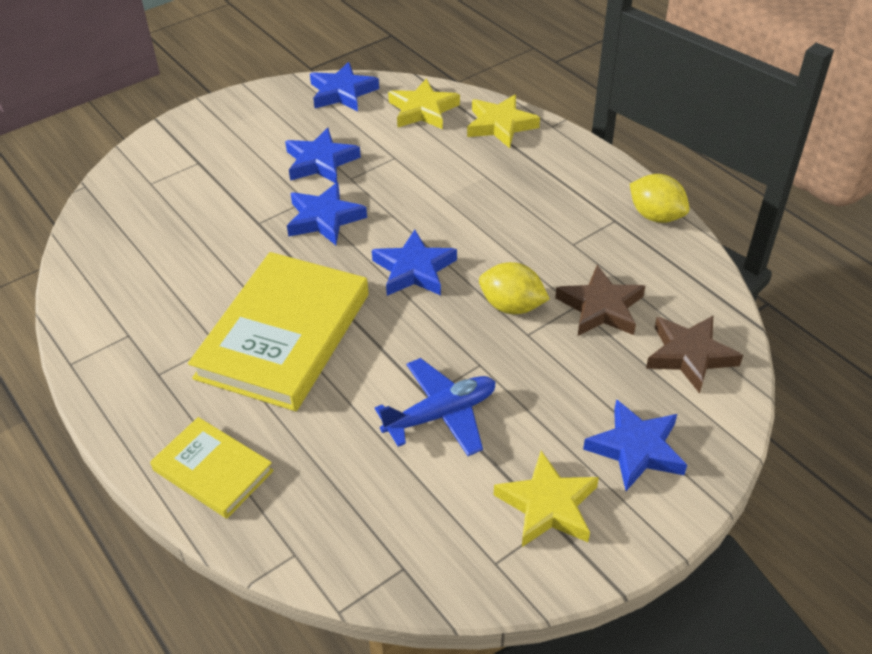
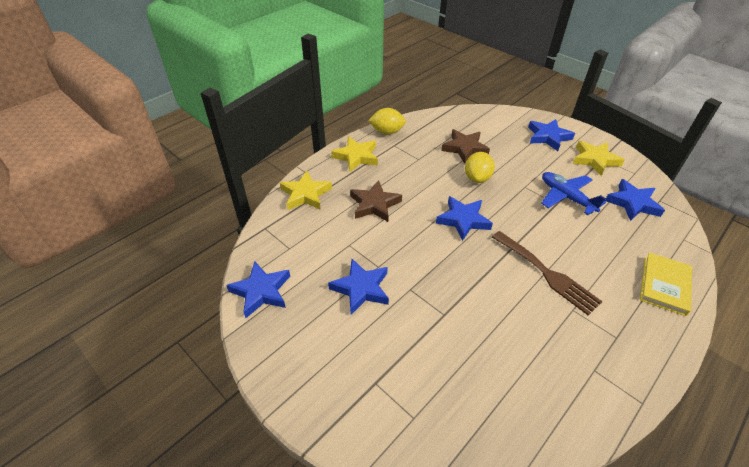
camera: 100 degrees left, 0 degrees up
(284, 335) = (547, 274): yellow book -> brown fork
(324, 218) = (428, 274): blue star -> blue star (632, 203)
(423, 110) = (287, 236): yellow star -> yellow star (356, 157)
(655, 216) = (387, 132): yellow lemon -> yellow lemon turned 60 degrees clockwise
(689, 355) = (484, 123): brown star -> brown star (374, 204)

